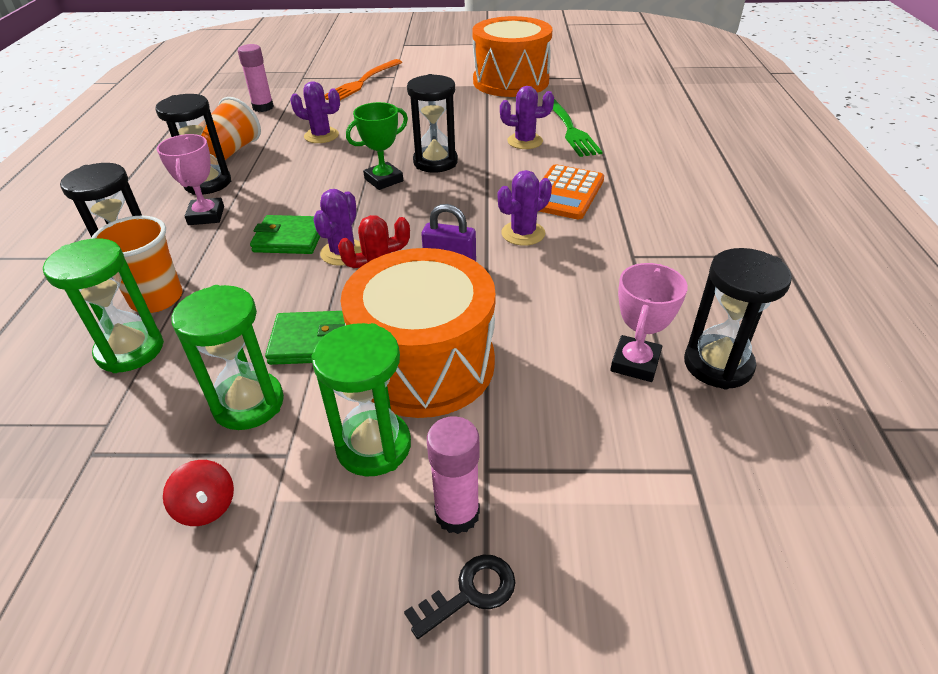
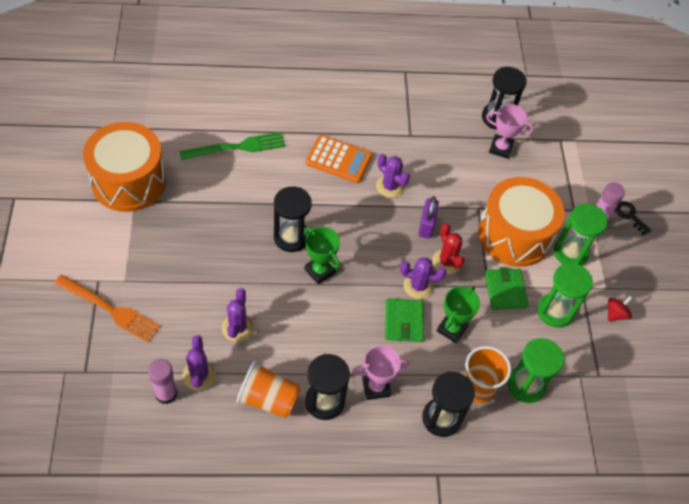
camera: 100 degrees left, 15 degrees up
(262, 279) = (452, 329): none -> green trophy
(525, 141) = (257, 178): purple cactus -> purple cactus (199, 375)

